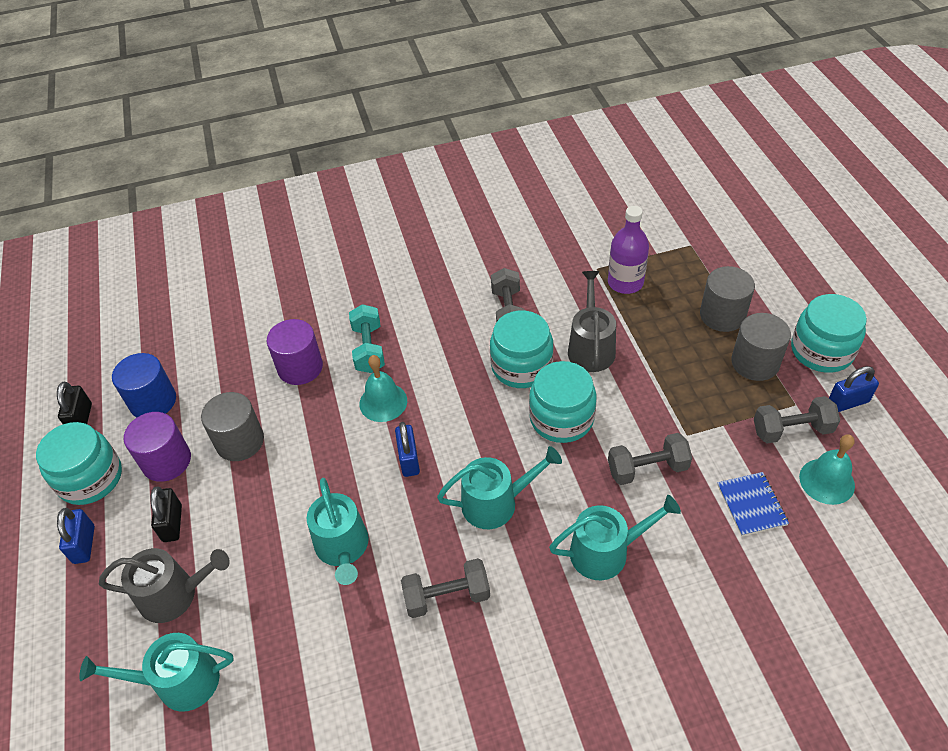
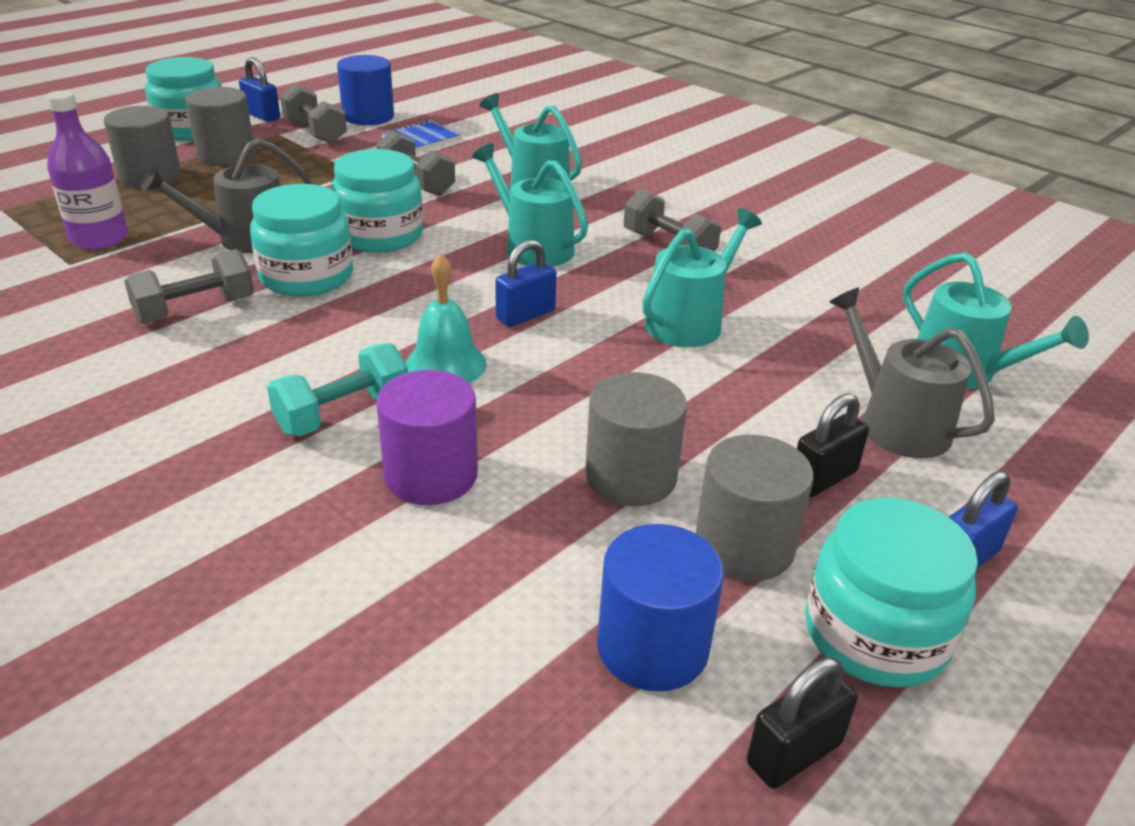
camera: 125 degrees left, 15 degrees down
(166, 461) = (744, 546): purple cylinder -> grey cylinder
(826, 481) = (368, 116): turquoise bell -> blue cylinder

